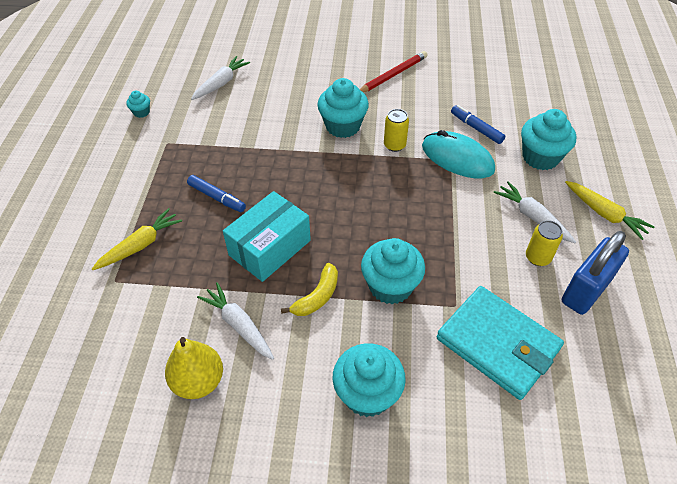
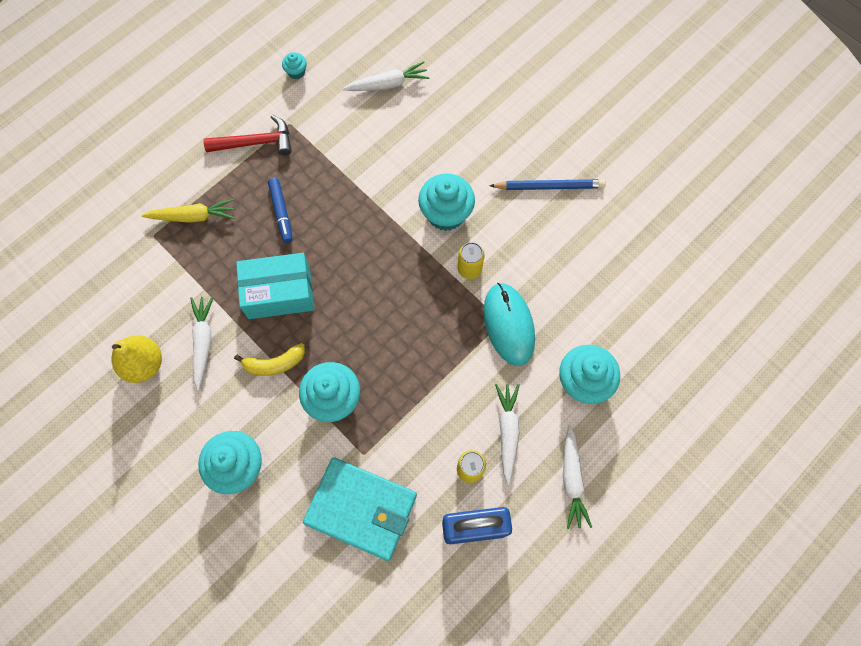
camera: 40 degrees right, 20 degrees up
(149, 168) = (256, 142): none -> red hammer
(393, 75) = (549, 186): red pencil -> blue pencil
(476, 128) = (560, 306): blue marker -> none
(497, 344) = (361, 509): turquoise wallet -> turquoise wallet turned 60 degrees counterclockwise
(604, 214) = (572, 479): yellow carrot -> white carrot

